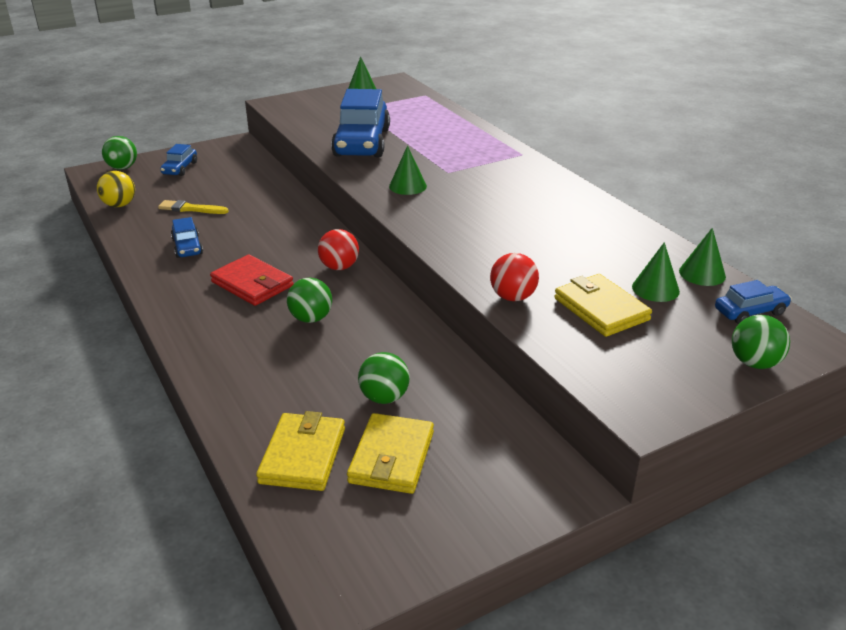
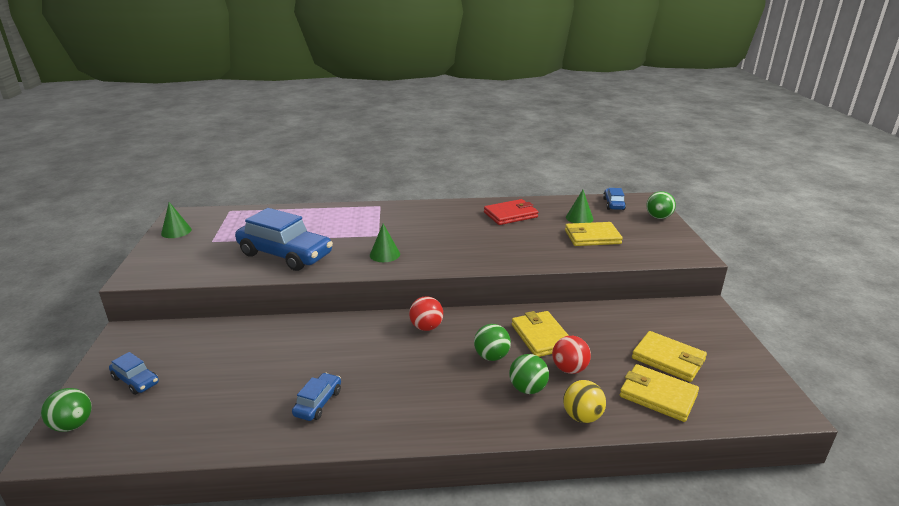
camera: 65 degrees left, 5 degrees down
(119, 205) = (171, 440): yellow ball -> yellow ball (582, 416)
(187, 247) = (318, 403): blue car -> blue car turned 75 degrees counterclockwise
(190, 209) = (240, 388): yellow brush -> none
(252, 284) = (418, 375): red wallet -> red wallet (510, 215)
(373, 344) = (541, 336): none -> yellow wallet
(384, 397) = (605, 347): green ball -> green ball (527, 388)
(513, 297) = (565, 257): red ball -> red ball (569, 369)
(702, 273) = (571, 203): green cone -> none

